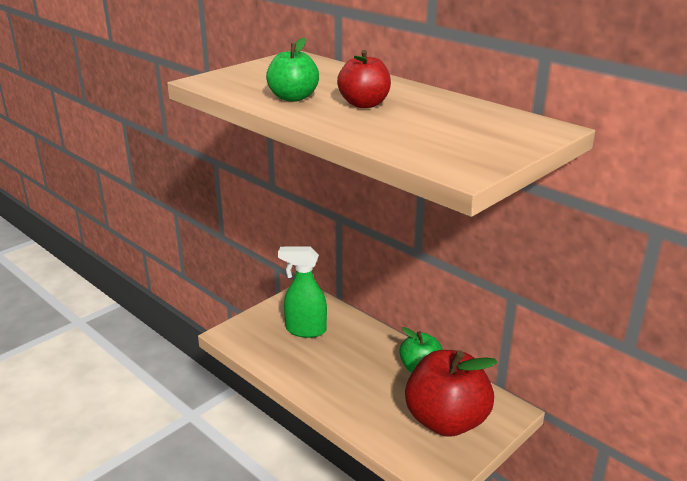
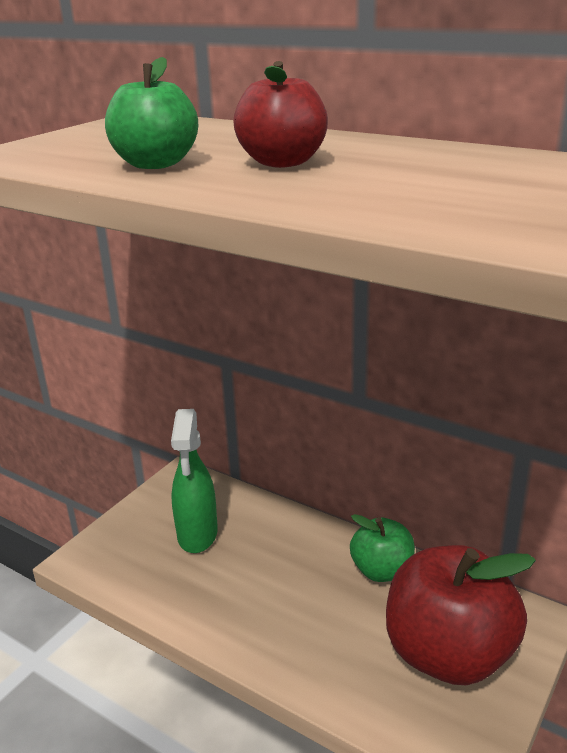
camera: 10 degrees left, 0 degrees up
(305, 330) = (197, 535): green spray bottle -> green spray bottle turned 90 degrees counterclockwise

